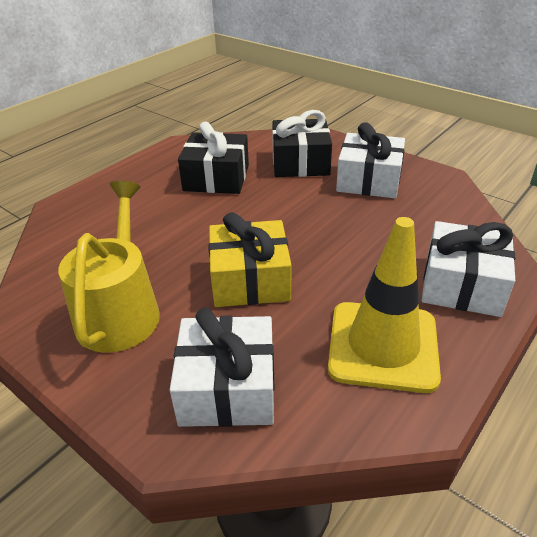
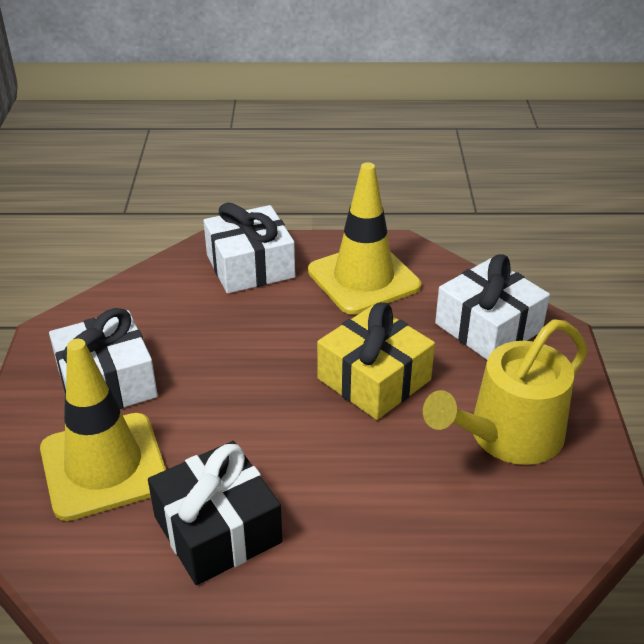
camera: 130 degrees left, 0 degrees up
(300, 162) = (104, 466): black gift -> yellow traffic cone

